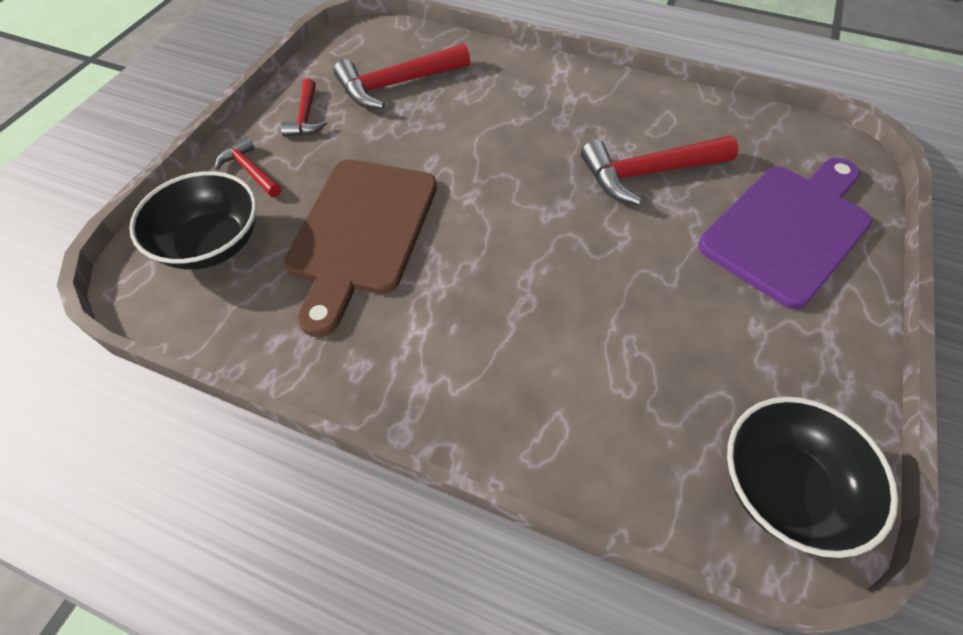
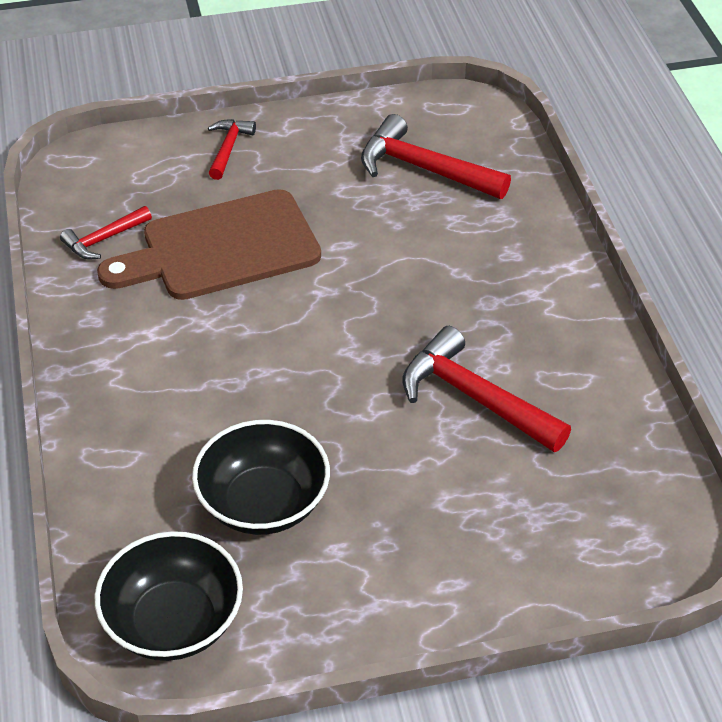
camera: 55 degrees right, 10 degrees down
(211, 244) = (137, 176): black bowl -> black bowl (263, 503)
(306, 117) = (321, 140): red hammer -> red hammer (103, 239)
(789, 229) = (495, 534): purple cutting board -> none

